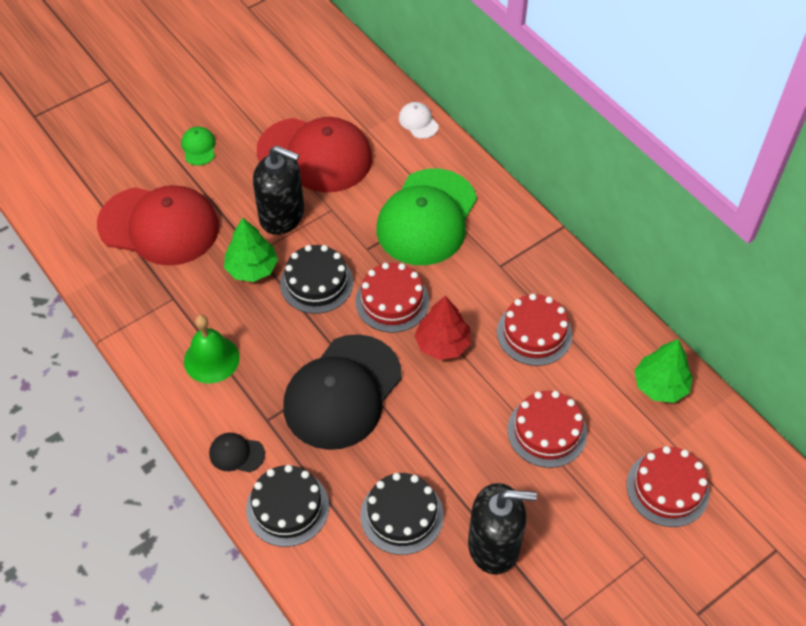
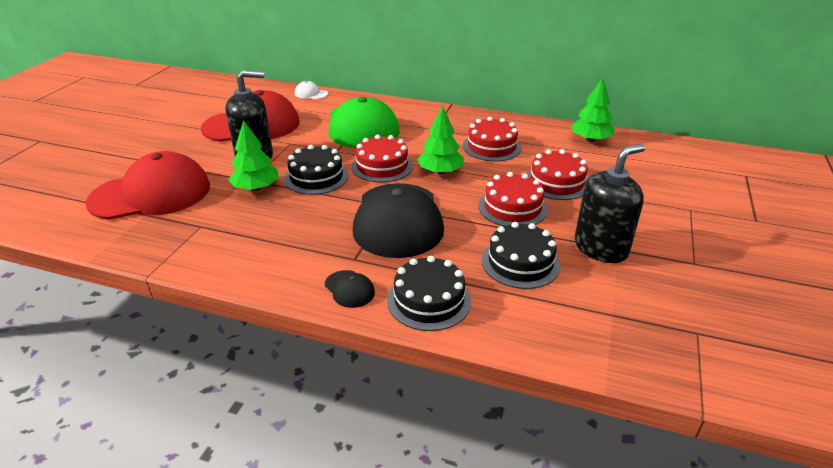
camera: 35 degrees left, 20 degrees down
(199, 147) = (152, 148): green cap -> none
(211, 359) = (269, 245): green bell -> none
(236, 454) = (349, 289): black cap -> black cap turned 105 degrees counterclockwise
(442, 344) = (440, 171): red tree -> green tree
(667, 488) = (657, 176): red cake -> red cake (512, 207)

